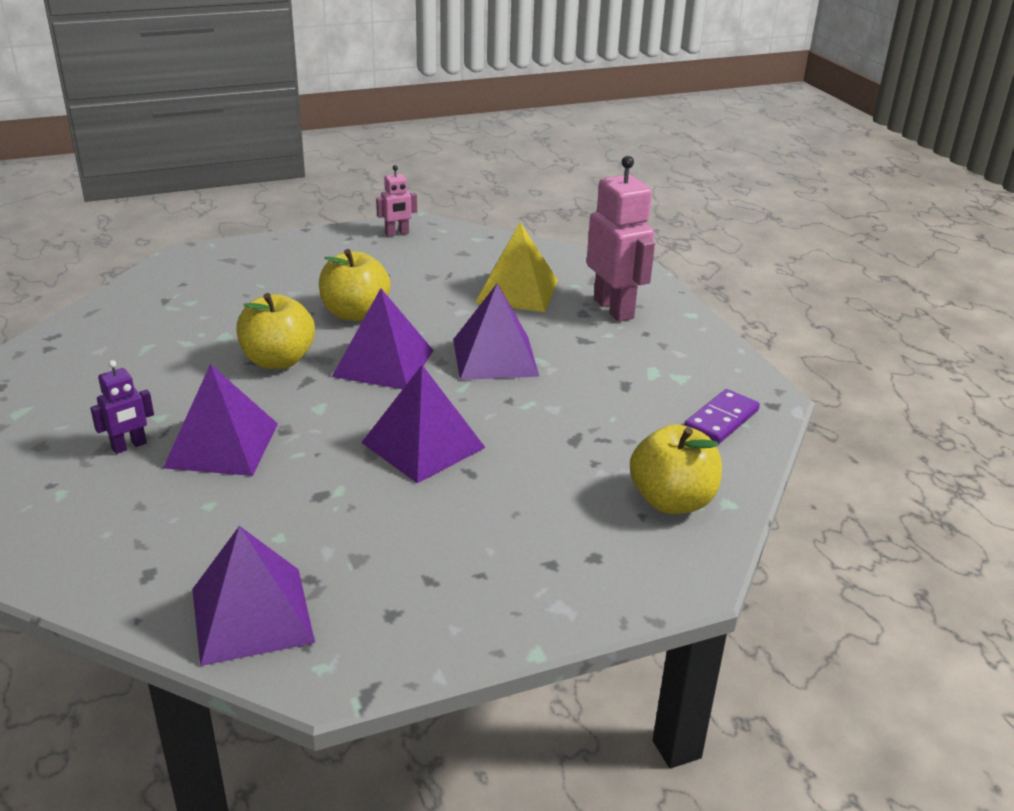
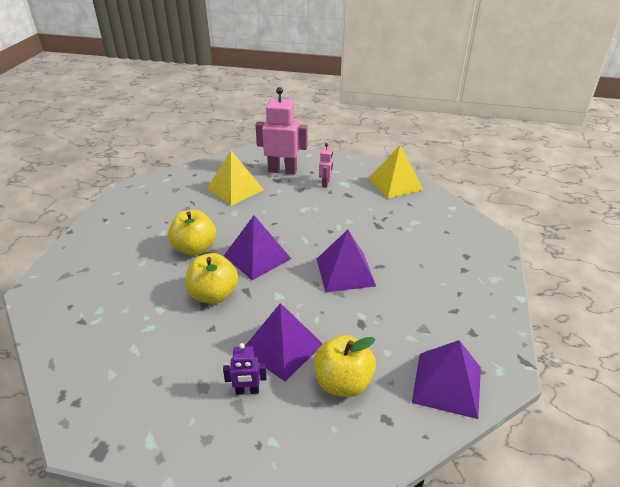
camera: 55 degrees left, 5 degrees up
(129, 446) = (247, 391): purple robot -> purple robot turned 90 degrees clockwise
(397, 233) = (124, 201): pink robot -> pink robot (325, 183)
(495, 357) = (289, 220): purple pyramid -> none
(672, 501) = (441, 220): yellow apple -> yellow apple (343, 382)
(721, 420) = (395, 183): purple domino -> yellow pyramid

